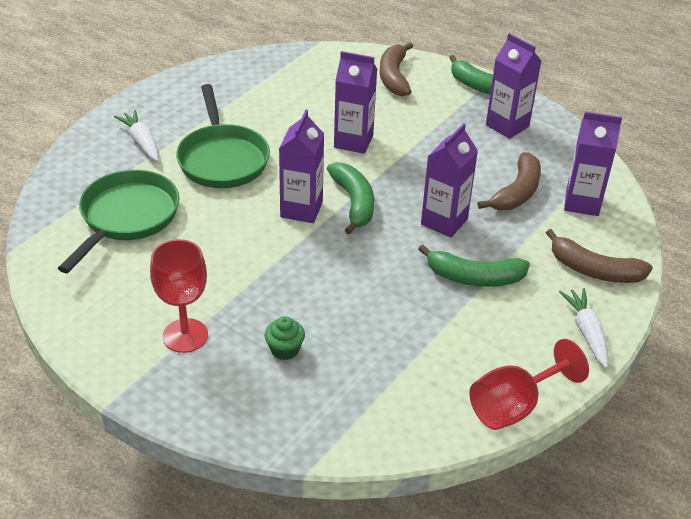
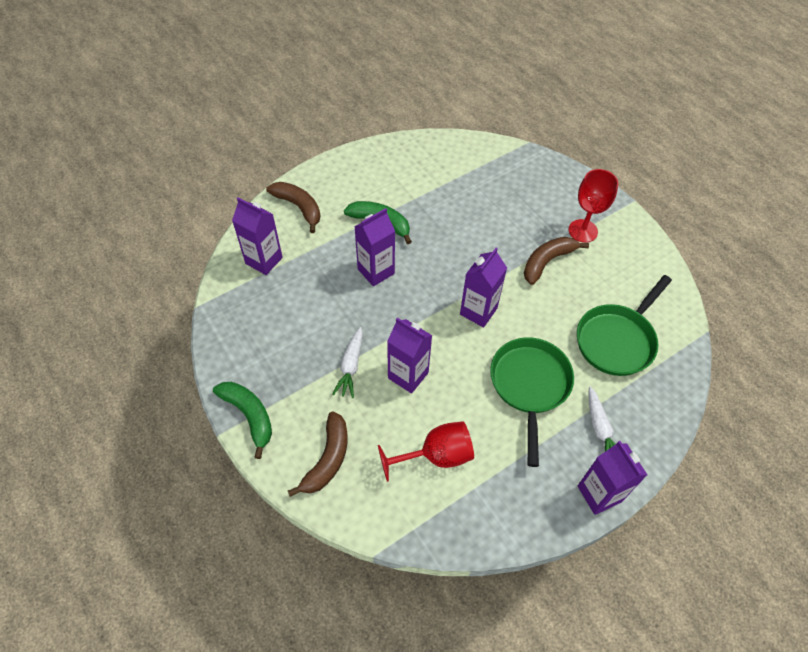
camera: 160 degrees left, 15 degrees up
(285, 349) = (522, 206): green cupcake -> none
(354, 202) = (435, 307): green banana -> none
(507, 126) = (263, 357): purple carton -> purple carton (599, 494)
(514, 406) = (405, 144): red goblet -> red goblet (436, 456)
(517, 192) = (305, 283): brown banana -> brown banana (547, 262)
(586, 332) = (335, 171): white carrot -> white carrot (350, 366)

